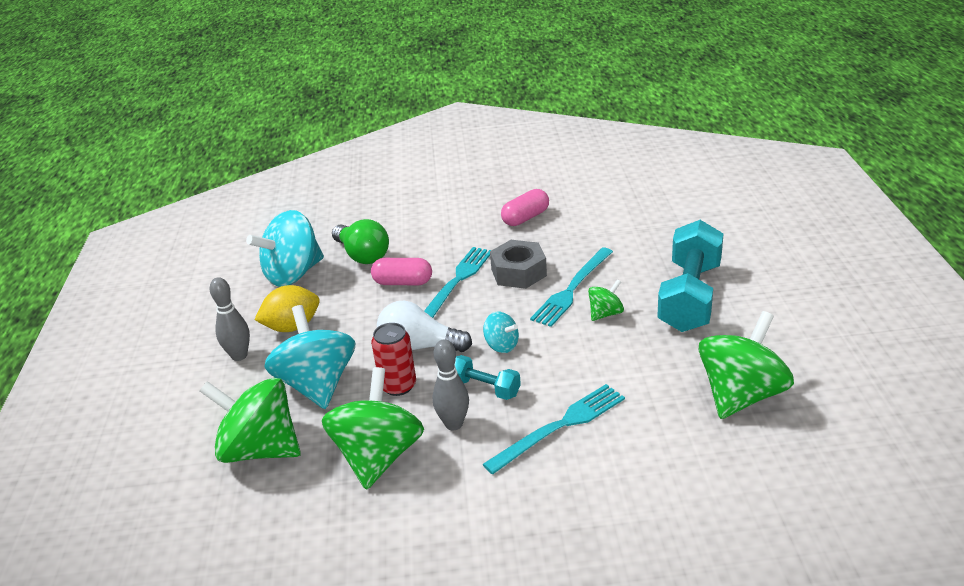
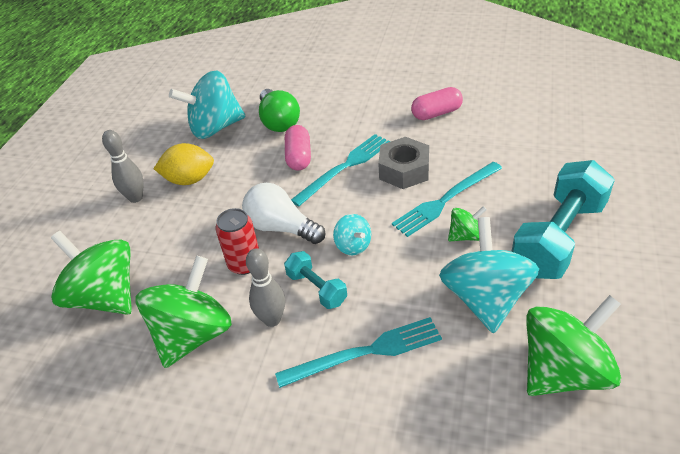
camera: 20 degrees right, 10 degrees up
(317, 385) = (180, 244): turquoise spinning top -> turquoise spinning top (485, 298)
(403, 282) = (299, 157): pink capsule -> pink capsule turned 60 degrees clockwise

